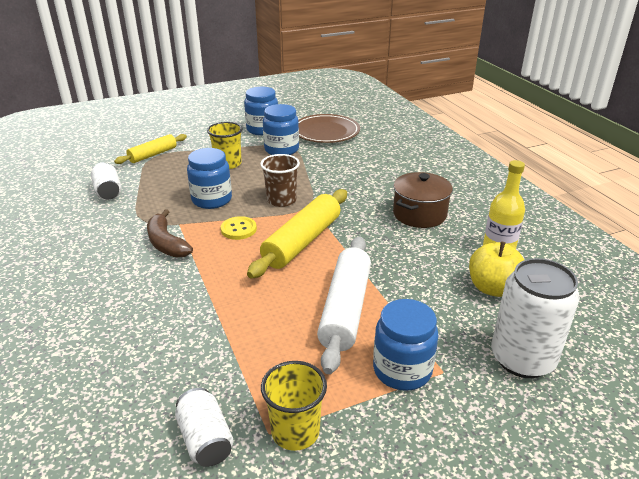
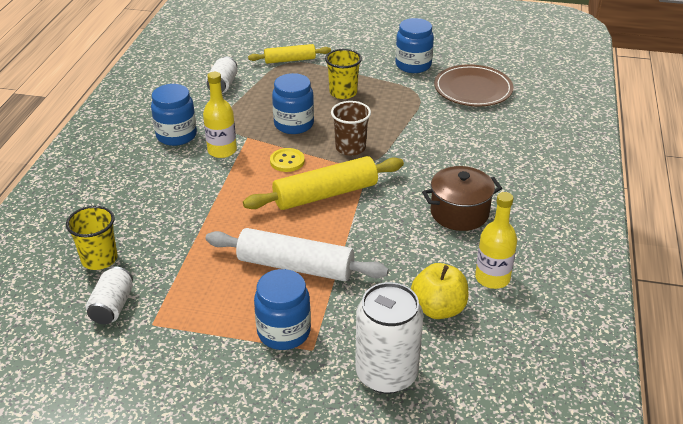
camera: 35 degrees right, 5 degrees up
(166, 243) = (222, 150): brown banana -> yellow bottle
(281, 150) = (407, 95): blue jar -> blue jar (176, 135)
(295, 431) = (168, 332): yellow cup -> yellow cup (99, 259)
(345, 309) = (295, 266): white rolling pin -> white rolling pin turned 60 degrees clockwise

